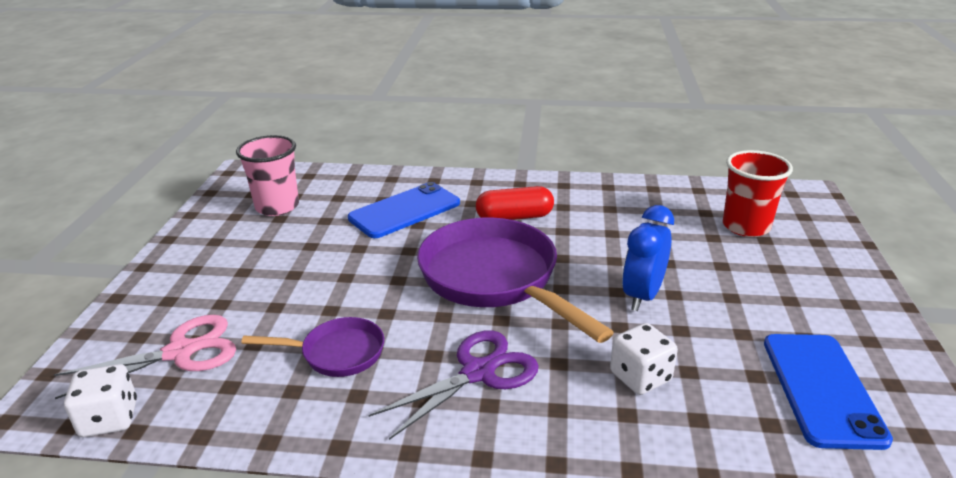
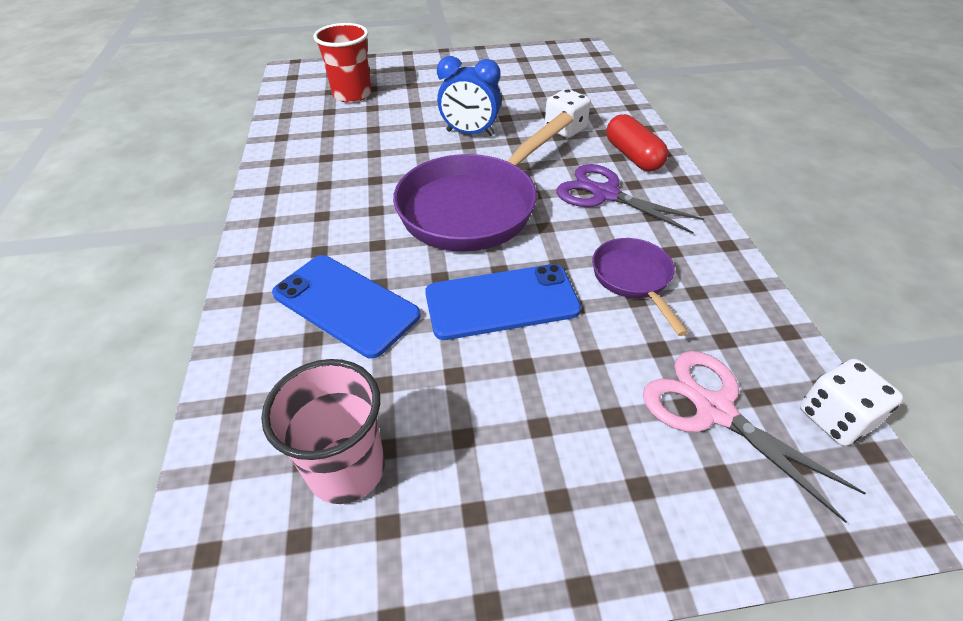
camera: 105 degrees left, 15 degrees up
(514, 217) = (351, 212): red capsule -> red capsule (633, 156)
(821, 389) = (539, 76): blue phone -> blue phone (501, 302)

